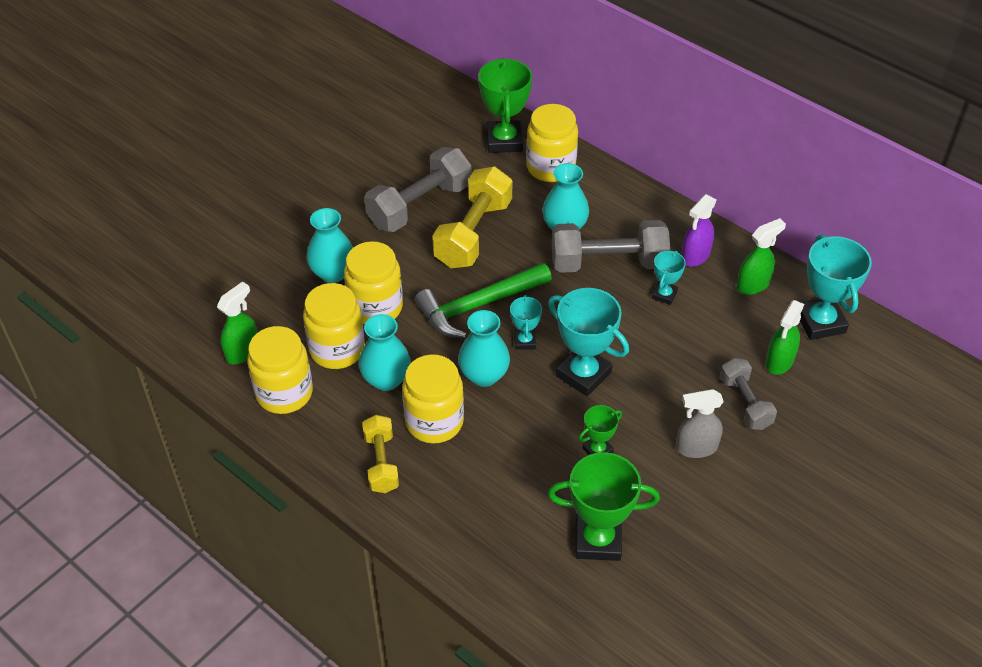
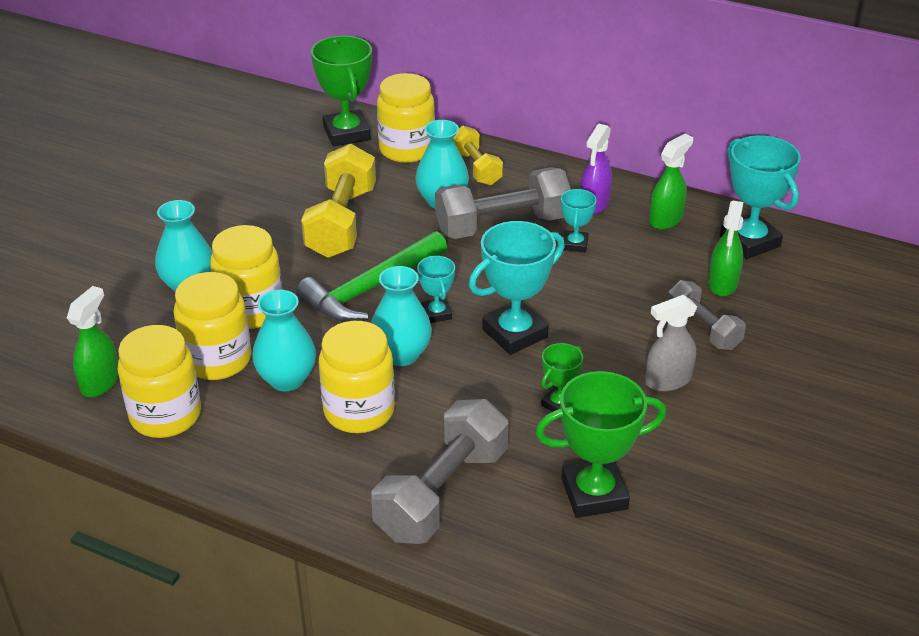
camera: 15 degrees left, 10 degrees down
(381, 462) = (308, 465): yellow dumbbell -> yellow dumbbell (476, 168)
(420, 205) = (271, 206): grey dumbbell -> grey dumbbell (442, 493)
(583, 374) = (515, 333): turquoise trophy -> turquoise trophy turned 60 degrees counterclockwise

